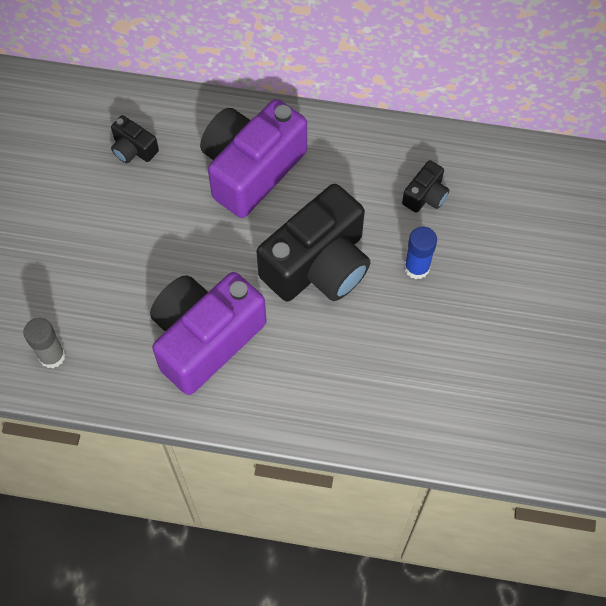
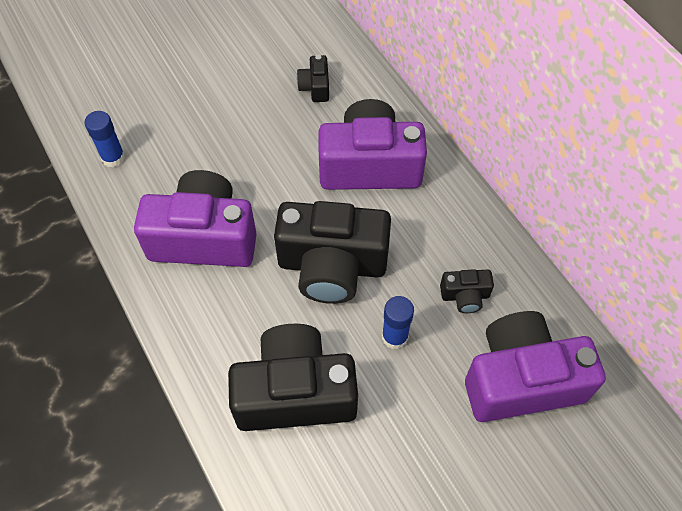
camera: 50 degrees right, 5 degrees down
(52, 356) = (113, 157): grey glue stick -> blue glue stick
(403, 369) = (295, 392): none -> black camera
(520, 213) = (521, 380): none -> purple camera

